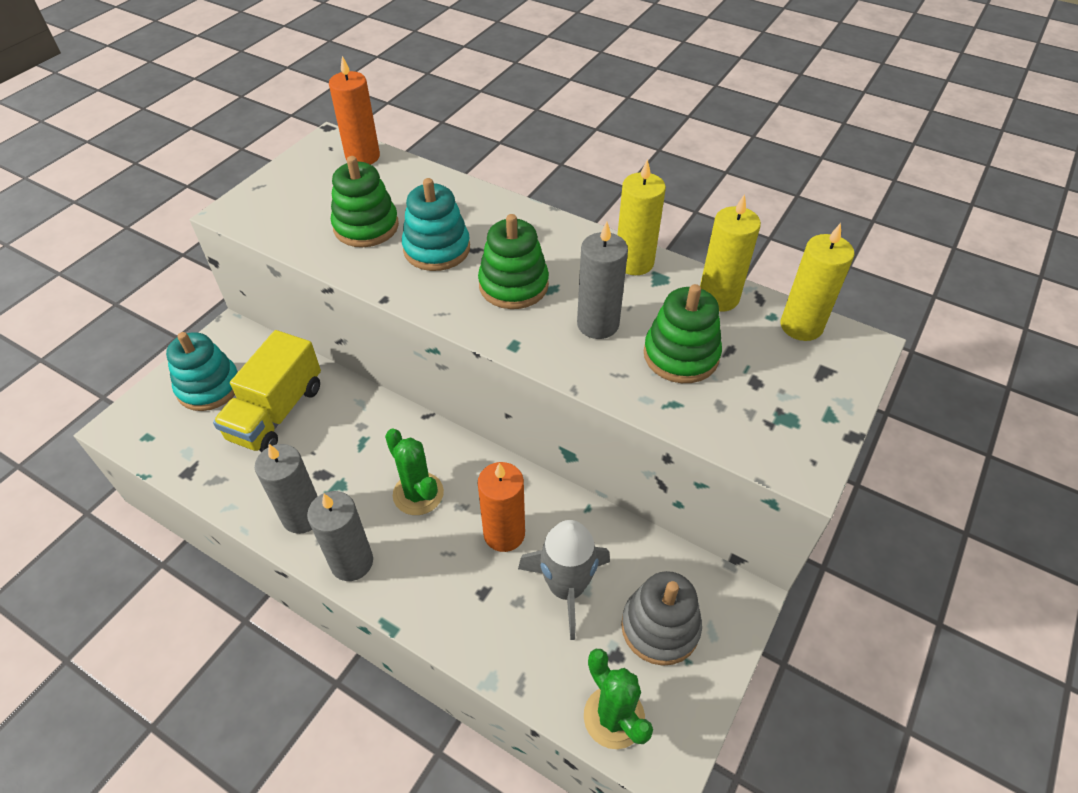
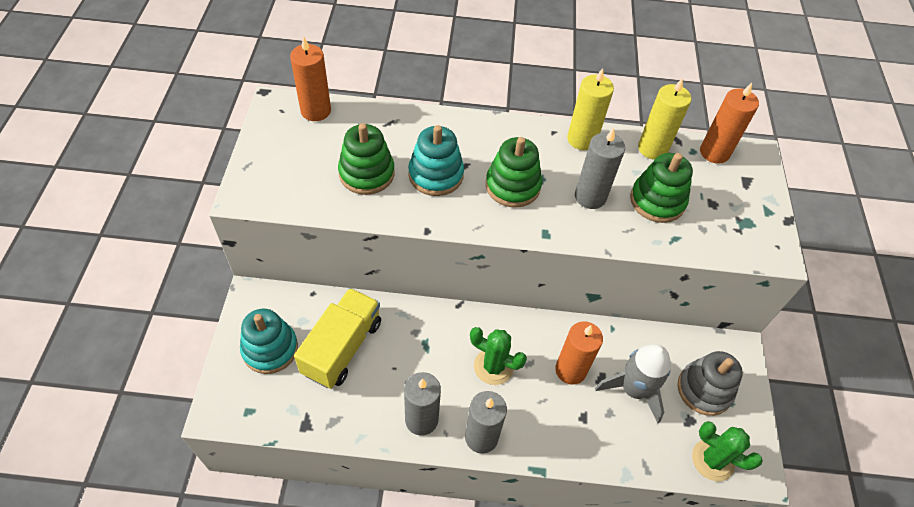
camera: 30 degrees left, 5 degrees up
(276, 412) = (342, 347): yellow truck -> yellow truck turned 150 degrees counterclockwise
(801, 326) = (714, 152): yellow candle -> orange candle

